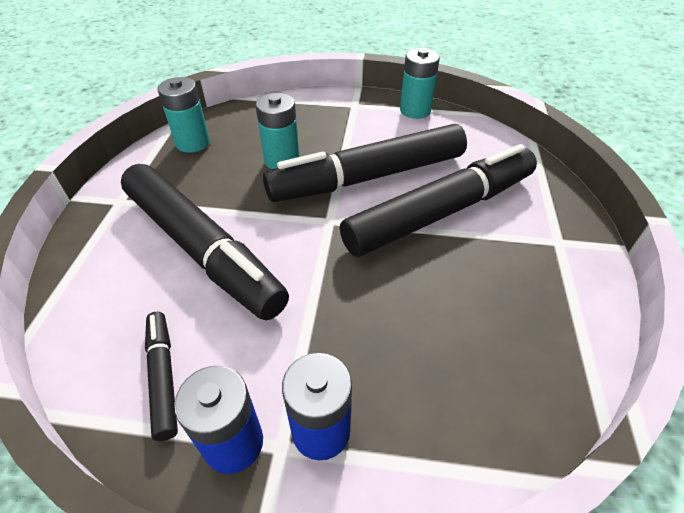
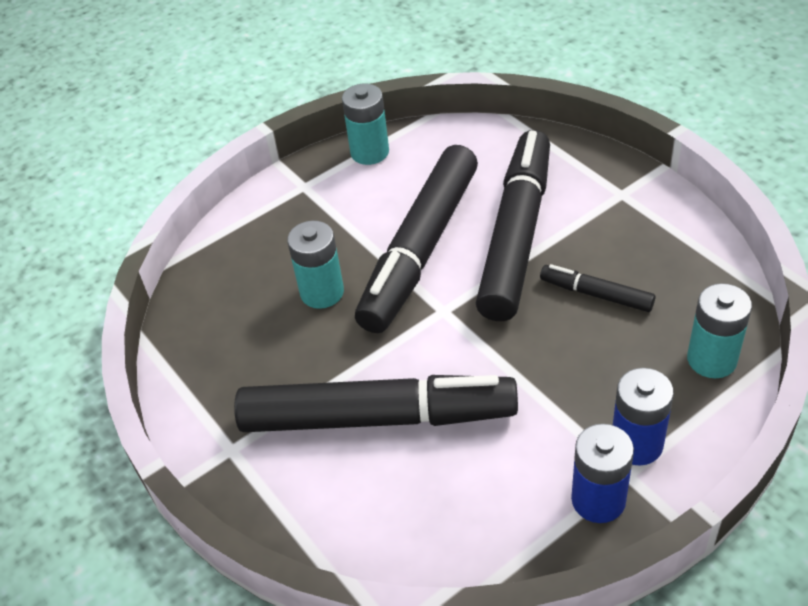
camera: 40 degrees left, 0 degrees up
(163, 377) = (497, 515): black marker -> black marker (597, 294)
(193, 143) = (205, 344): turquoise battery -> turquoise battery (711, 359)

